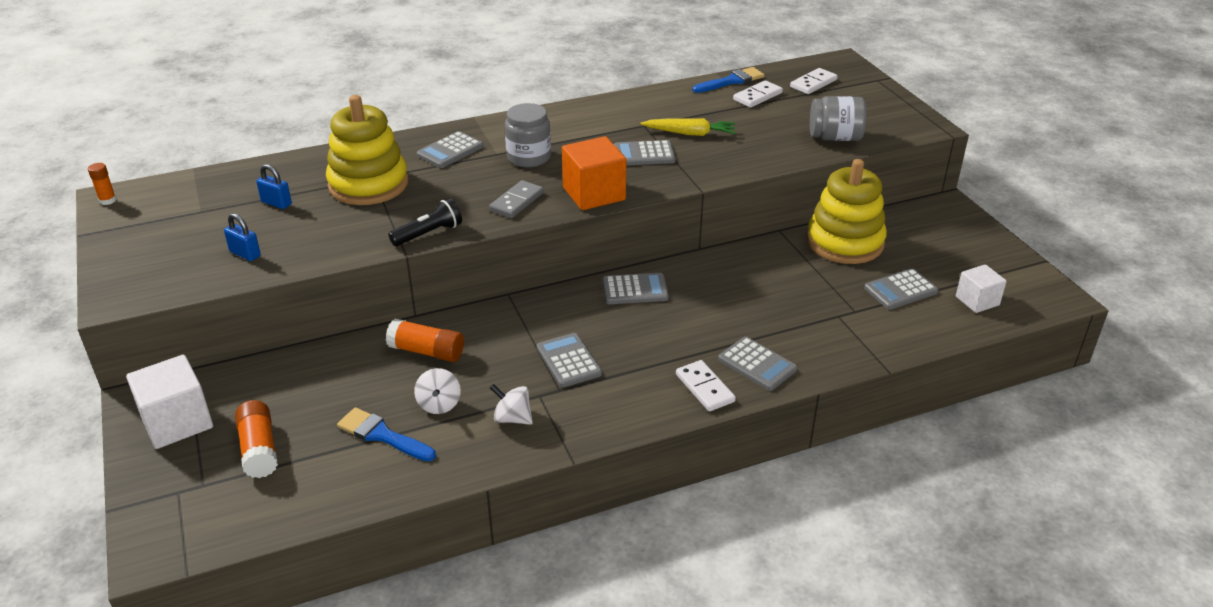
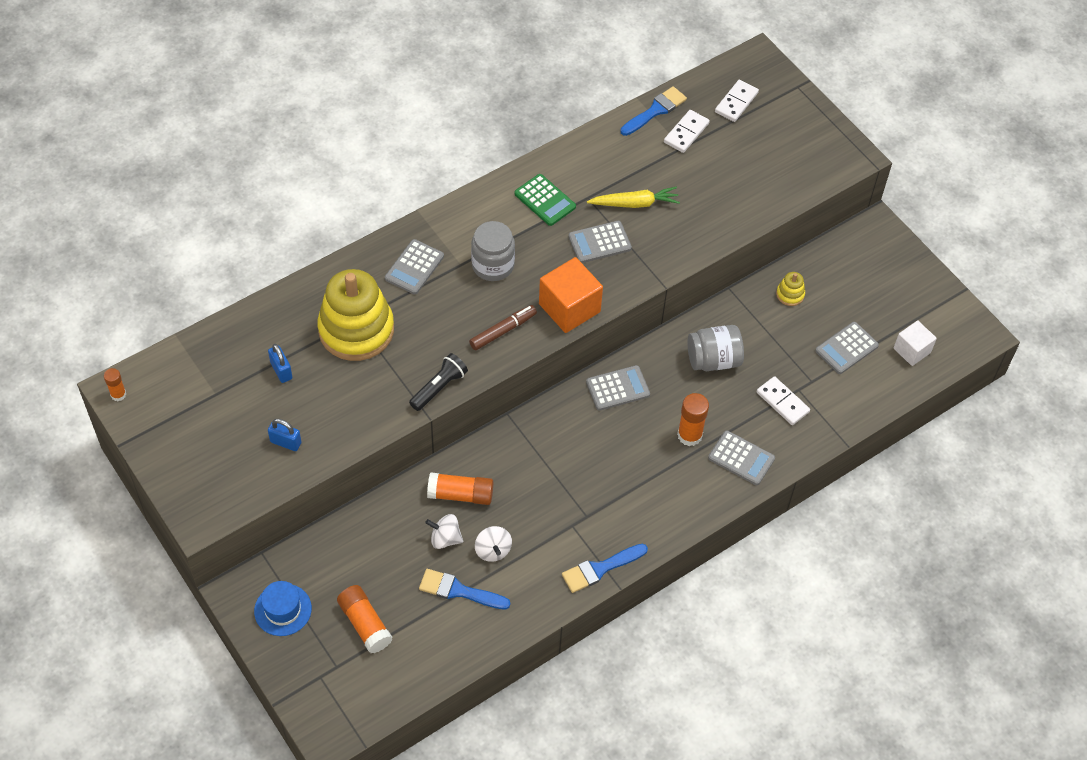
camera: 15 degrees left, 20 degrees up
(177, 422) = (283, 610): white cube -> blue hat
(276, 203) = (281, 371): blue padlock -> blue padlock turned 45 degrees clockwise
(512, 418) = (558, 553): white spinning top -> white spinning top (445, 538)
(517, 202) = (503, 331): grey domino -> brown marker
(556, 440) = (600, 569): none -> blue brush
(568, 361) = (584, 483): grey calculator -> none
(600, 123) = (545, 200): none -> green calculator
(702, 337) = (689, 435): none -> orange glue stick
(705, 388) = (704, 492): white domino -> white domino (782, 402)
(835, 137) = (771, 188): grey jar -> grey jar (713, 360)
(845, 242) = (790, 294): yellow stacking toy -> yellow stacking toy, size x0.40

